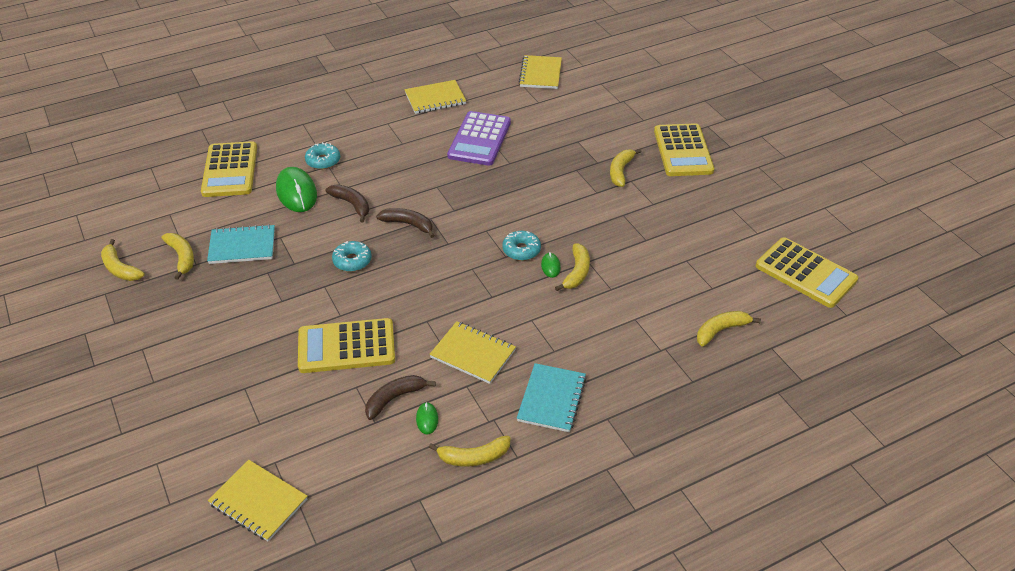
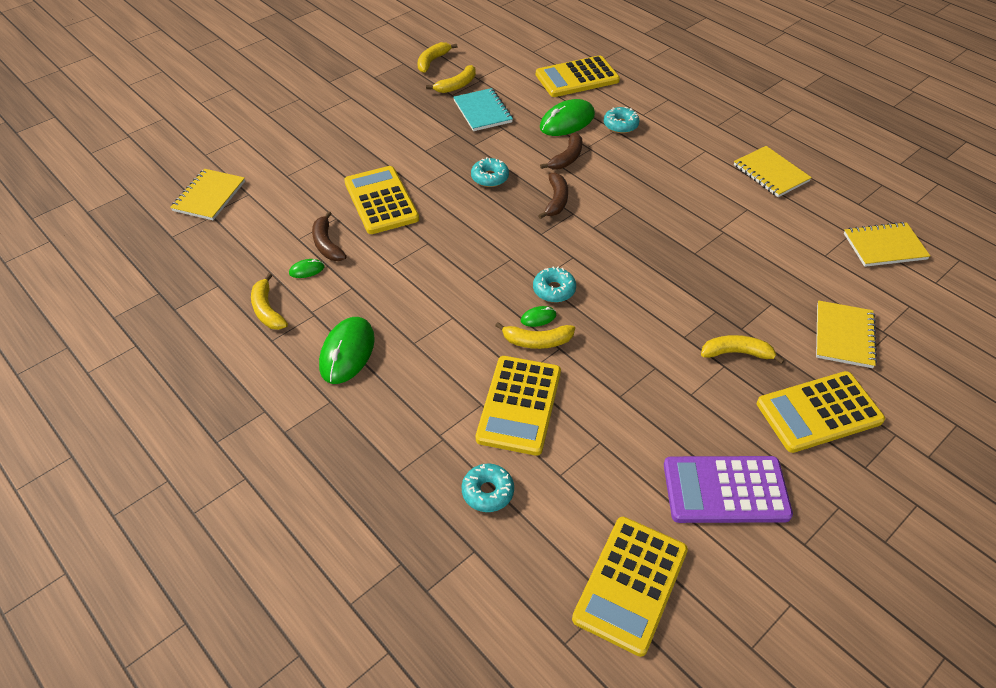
camera: 75 degrees right, 5 degrees up
(394, 398) = (327, 244): brown banana -> brown banana turned 150 degrees counterclockwise
(473, 354) = (393, 283): yellow notebook -> yellow notebook (844, 336)
(479, 139) = (721, 221): purple calculator -> purple calculator (725, 490)
(551, 399) = (347, 352): turquoise notebook -> green mouse
(641, 296) = (519, 405): none -> yellow calculator
(721, 330) = (488, 492): yellow banana -> turquoise donut

